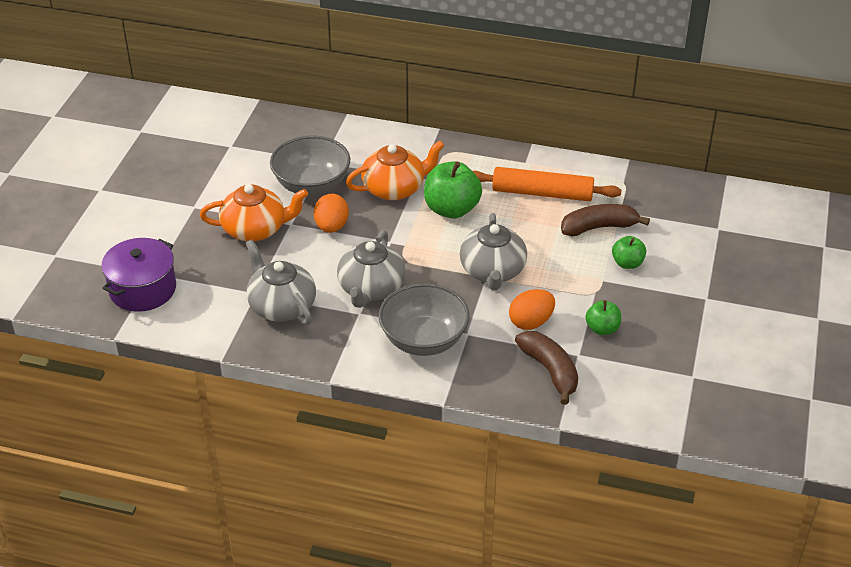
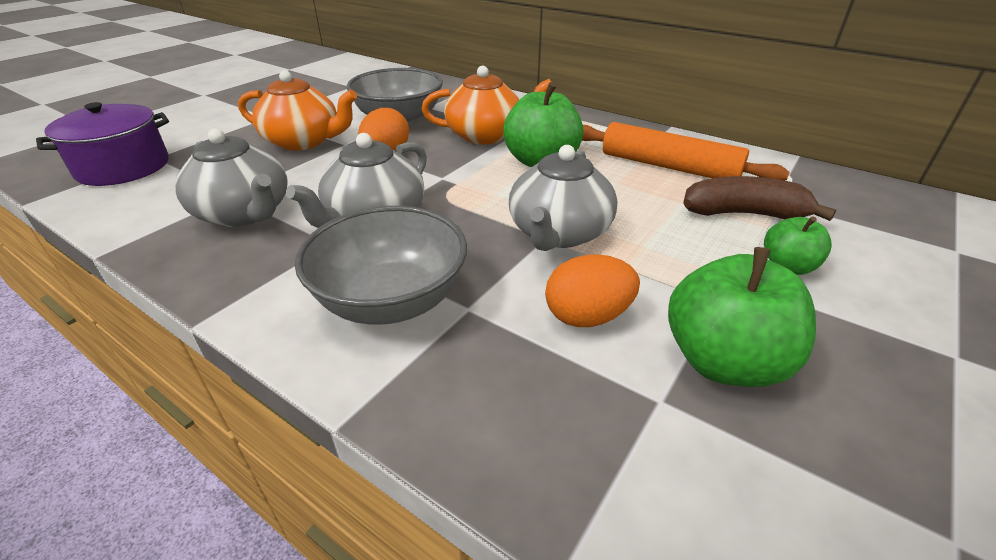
camera: 20 degrees right, 5 degrees down
(281, 306) = (244, 213): grey teapot -> grey teapot turned 150 degrees clockwise
(550, 371) = (588, 419): brown banana -> none
(602, 329) = (723, 361): green apple -> green apple, size x1.78

